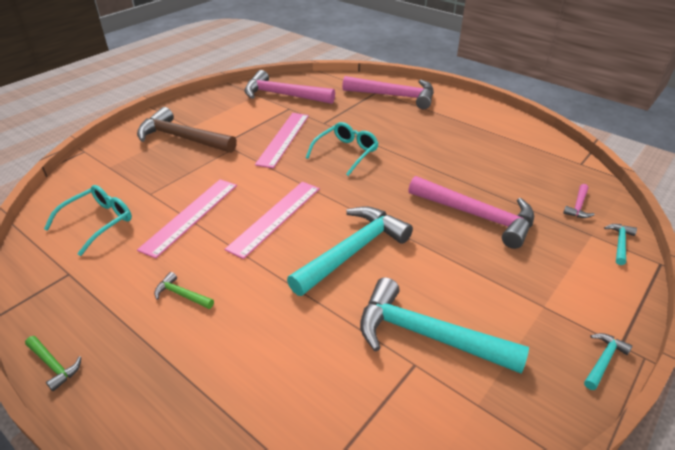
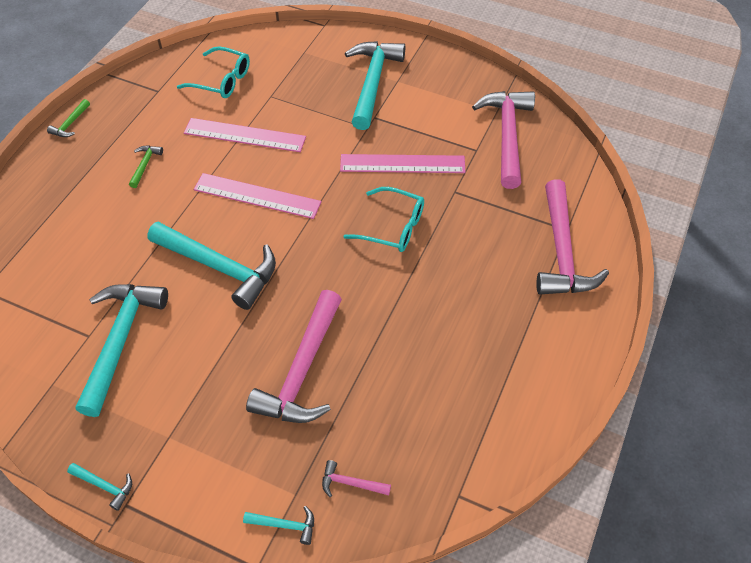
camera: 75 degrees right, 15 degrees up
(182, 138) = (372, 82): brown hammer -> turquoise hammer

